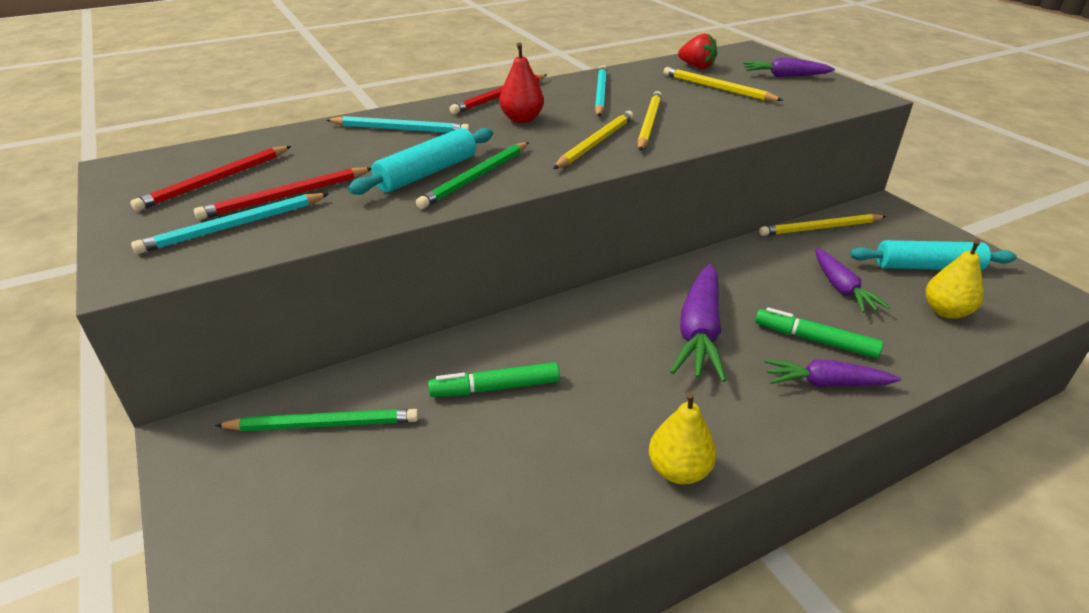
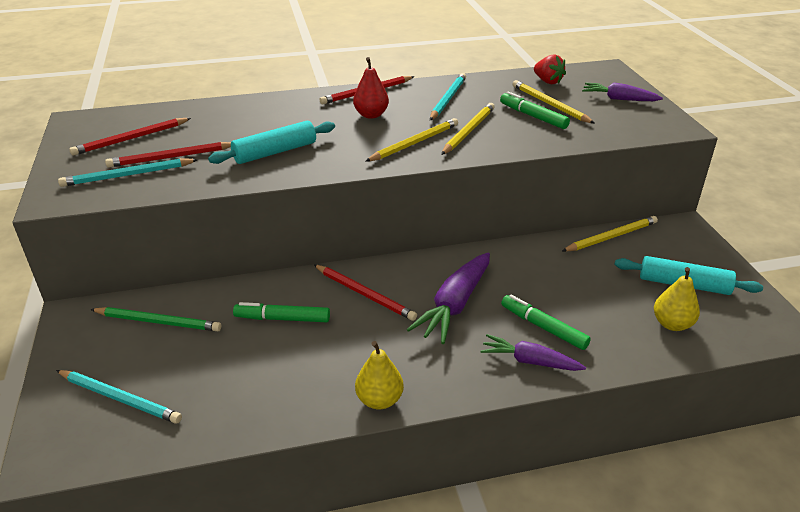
camera: 15 degrees right, 0 degrees up
(401, 129) = (276, 113): turquoise pencil -> turquoise pencil (120, 398)
(476, 177) = (307, 160): green pencil -> none
(584, 338) = (365, 294): none -> red pencil
(709, 102) = (533, 116): none -> green marker
(820, 228) = (611, 237): yellow pencil -> yellow pencil turned 150 degrees clockwise
(842, 288) = (594, 290): purple carrot -> none

